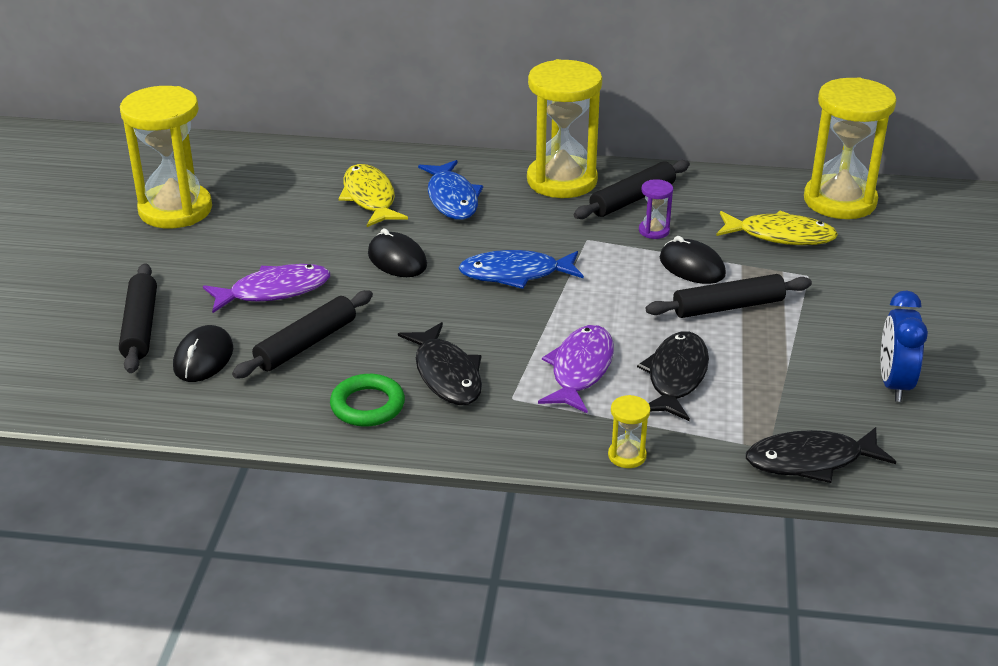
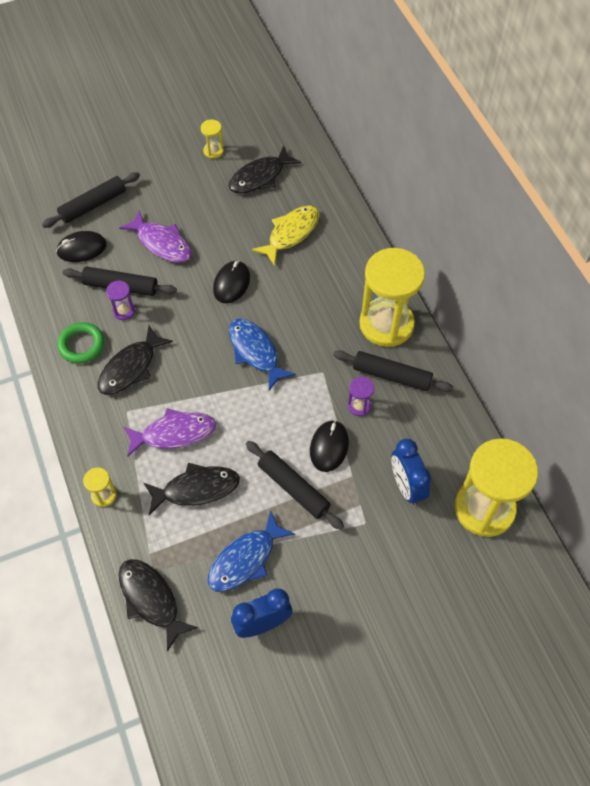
camera: 60 degrees right, 25 degrees up
(175, 210) = (213, 151): yellow hourglass -> yellow hourglass, size x0.42
(259, 191) = (260, 177): none -> black fish
(349, 353) = (124, 311): none -> purple hourglass
(452, 198) = (320, 275): blue fish -> blue fish (245, 559)
(780, 235) = (406, 486): yellow fish -> blue clock

